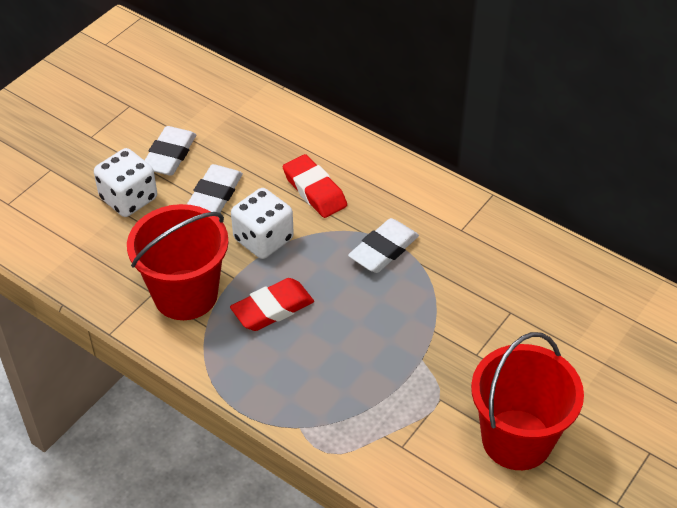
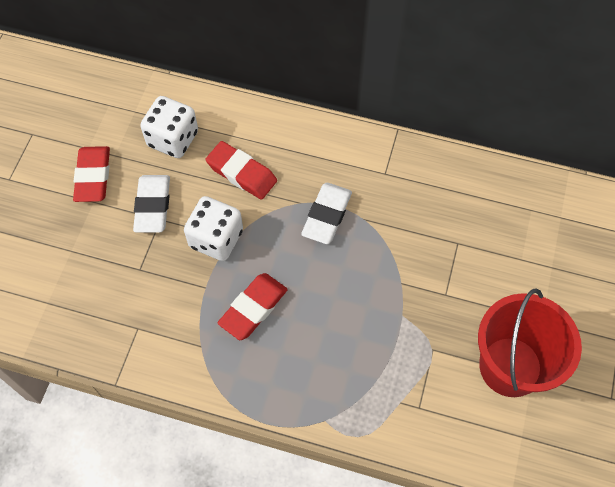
camera: 20 degrees left, 15 degrees up
(129, 199) = (73, 235): white dice -> white dice (173, 139)
(170, 155) = (93, 177): white eraser -> red eraser
(185, 295) = (169, 320): red bucket -> none

